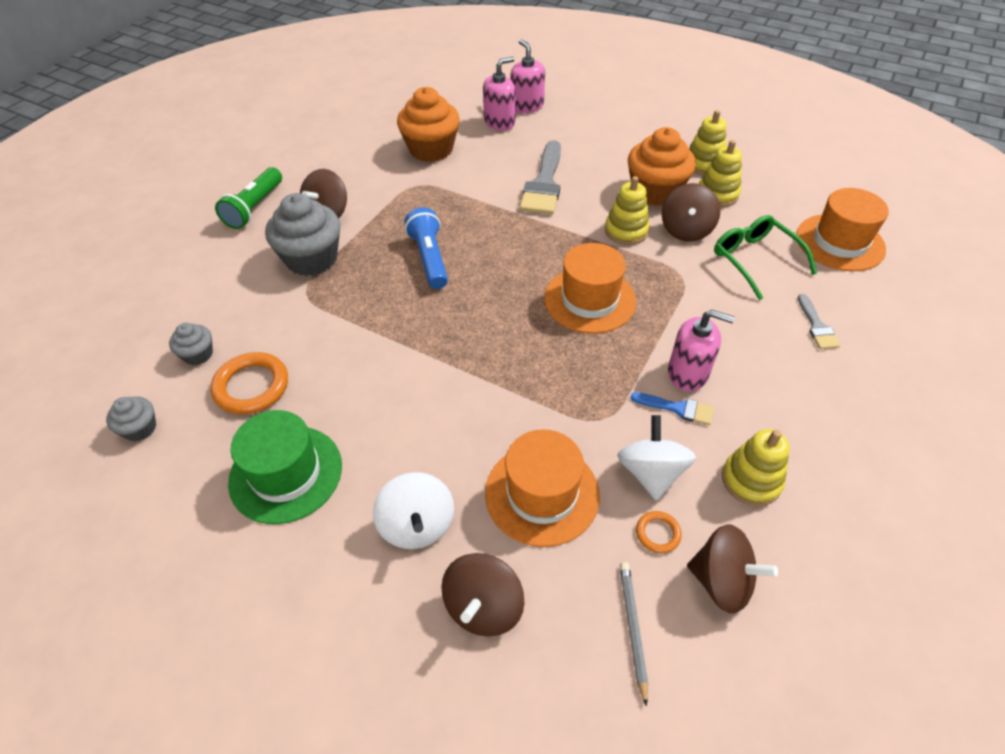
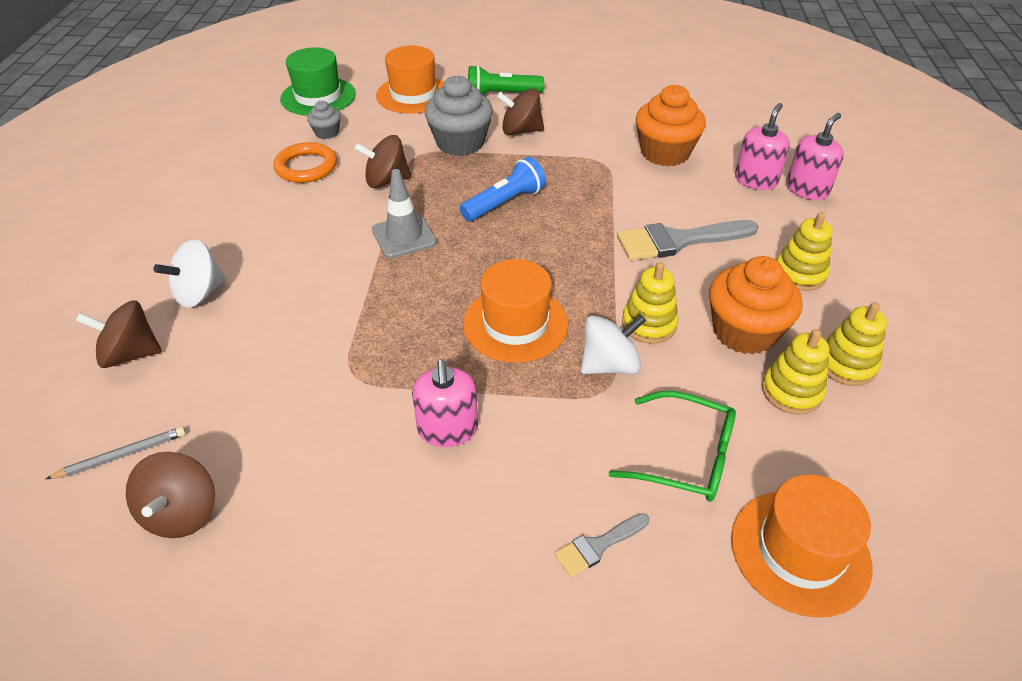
camera: 65 degrees right, 5 degrees down
(140, 428) = (249, 137): grey cupcake -> none
(286, 473) = (230, 212): green hat -> green hat (318, 96)
(431, 337) = (404, 236): none -> grey traffic cone
(499, 122) = (755, 180): pink soap dispenser -> pink soap dispenser turned 90 degrees counterclockwise
(542, 494) = (251, 357): orange hat -> orange hat (413, 94)
(651, 472) = (298, 428): white spinning top -> white spinning top (609, 365)
(658, 533) = (227, 450): orange ring -> none
(677, 408) = (392, 431): blue brush -> none
(686, 230) = (692, 376): brown spinning top -> brown spinning top (386, 181)
(751, 480) = (315, 516): yellow stacking toy -> yellow stacking toy (799, 274)
(755, 260) = (684, 456): green glasses -> green glasses turned 75 degrees clockwise

